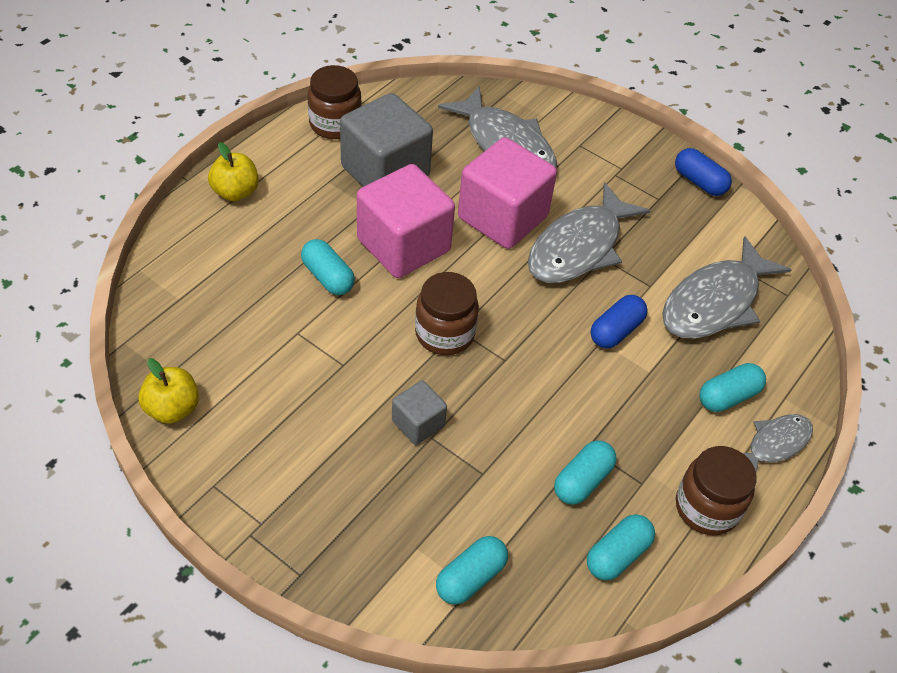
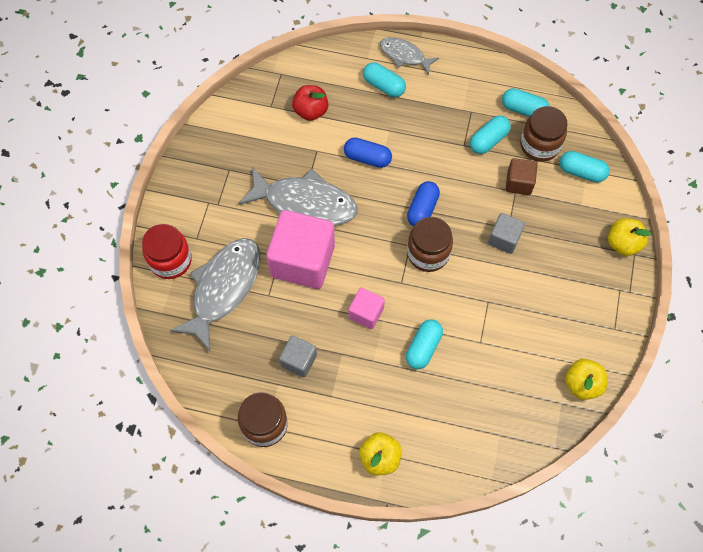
camera: 110 degrees left, 15 degrees up
(325, 568) = (623, 243): none -> yellow apple
(385, 171) = (299, 360): grey cube -> grey cube, size x0.50
(403, 245) = (366, 313): pink cube -> pink cube, size x0.50
(494, 484) = (519, 183): none -> brown cube
(563, 118) = (170, 260): none -> red jar
(582, 481) = (488, 140): turquoise capsule -> turquoise capsule turned 60 degrees counterclockwise
(699, 182) = (197, 149): blue capsule -> blue capsule (422, 209)
(707, 507) = (467, 77): brown jar -> brown jar (539, 145)
(715, 302) = (311, 111): grey fish -> red apple

